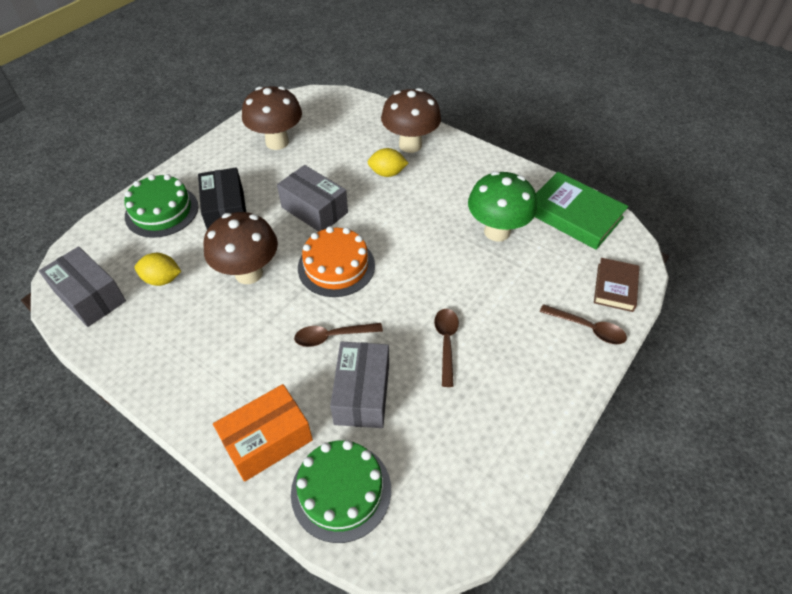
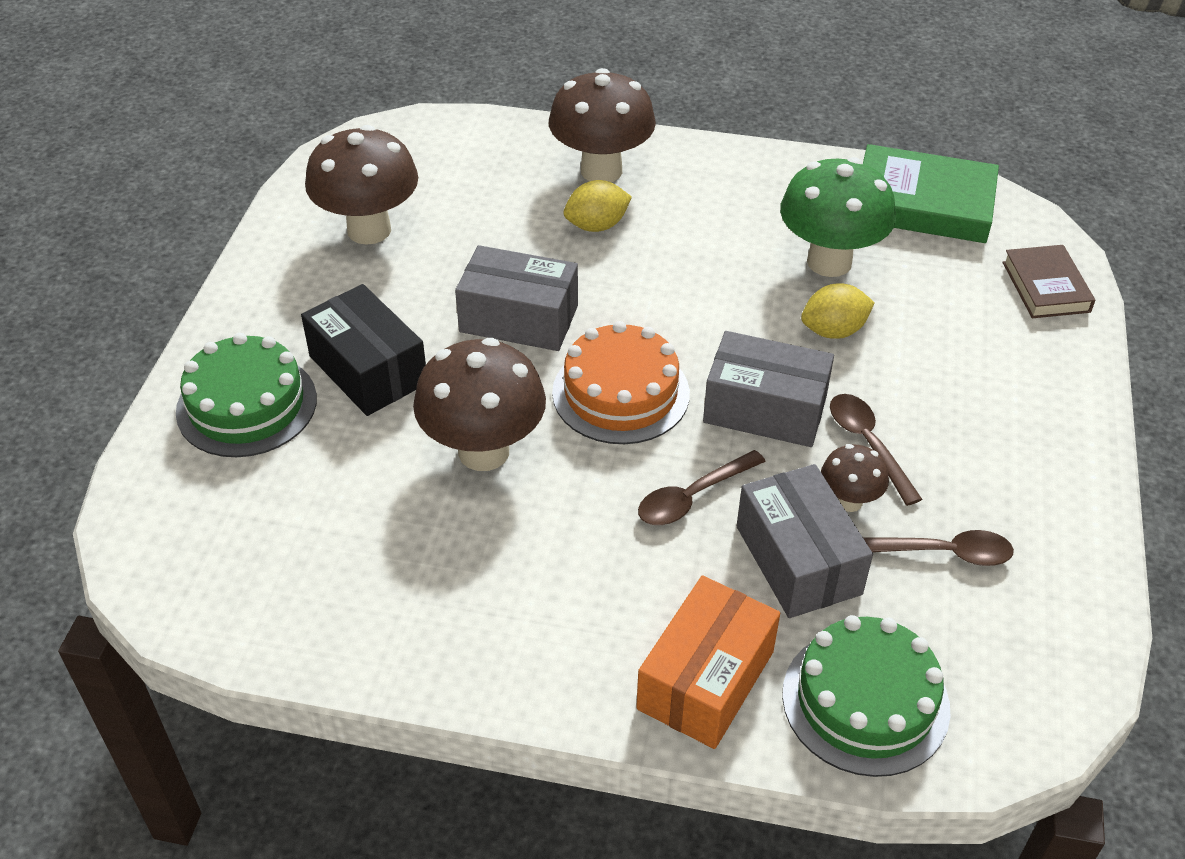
camera: 25 degrees left, 5 degrees down
(90, 296) = (228, 585): grey box -> grey box (765, 409)
(162, 279) = (339, 512): yellow lemon -> yellow lemon (833, 331)
(413, 371) = (849, 501): none -> brown mushroom
(587, 328) = (1047, 355): brown spoon -> brown spoon (942, 553)

